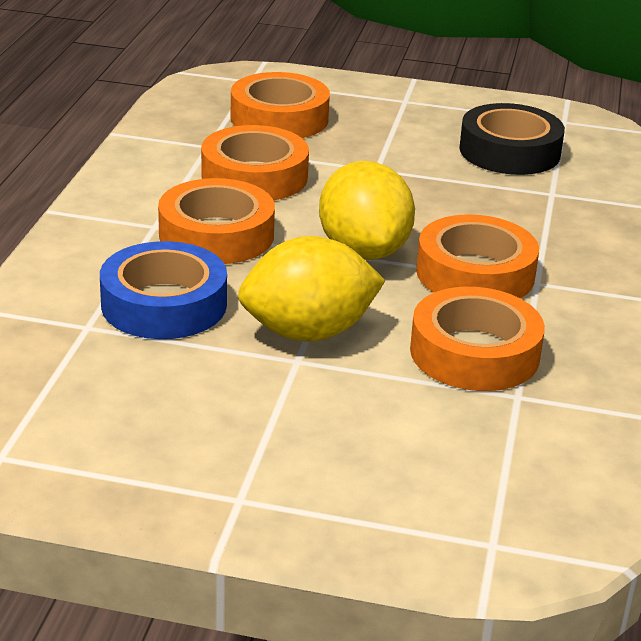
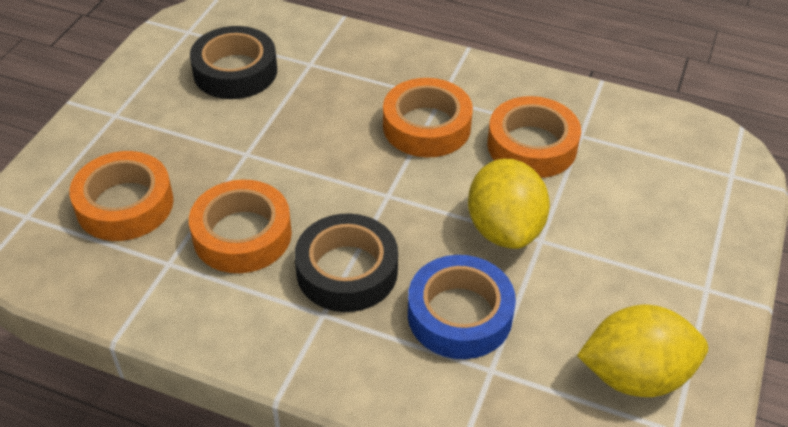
camera: 80 degrees left, 15 degrees up
(216, 235) = (347, 271): orange tape -> black tape
(363, 251) = (386, 181): yellow lemon -> yellow lemon (635, 375)

